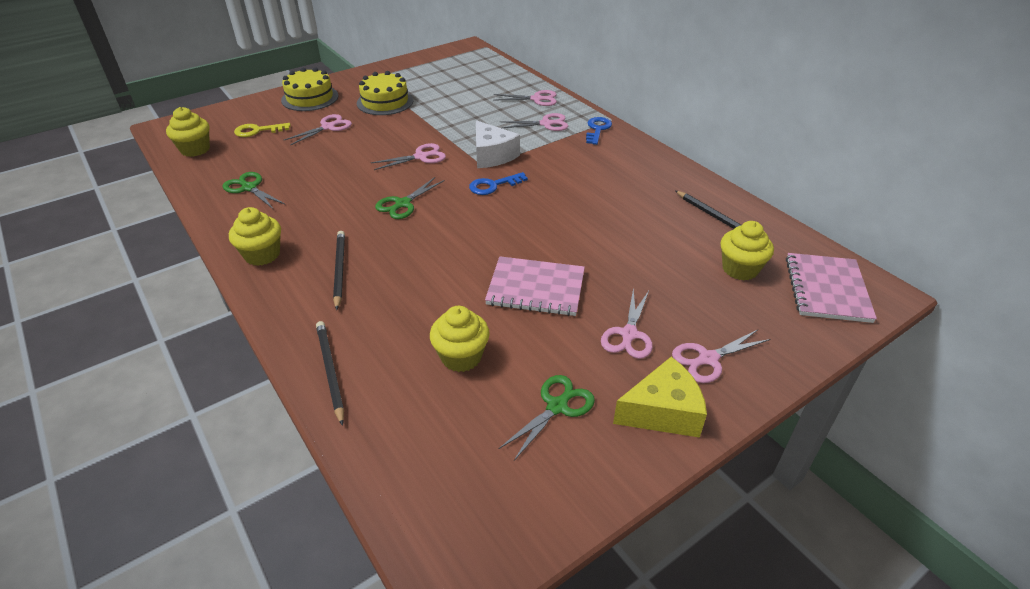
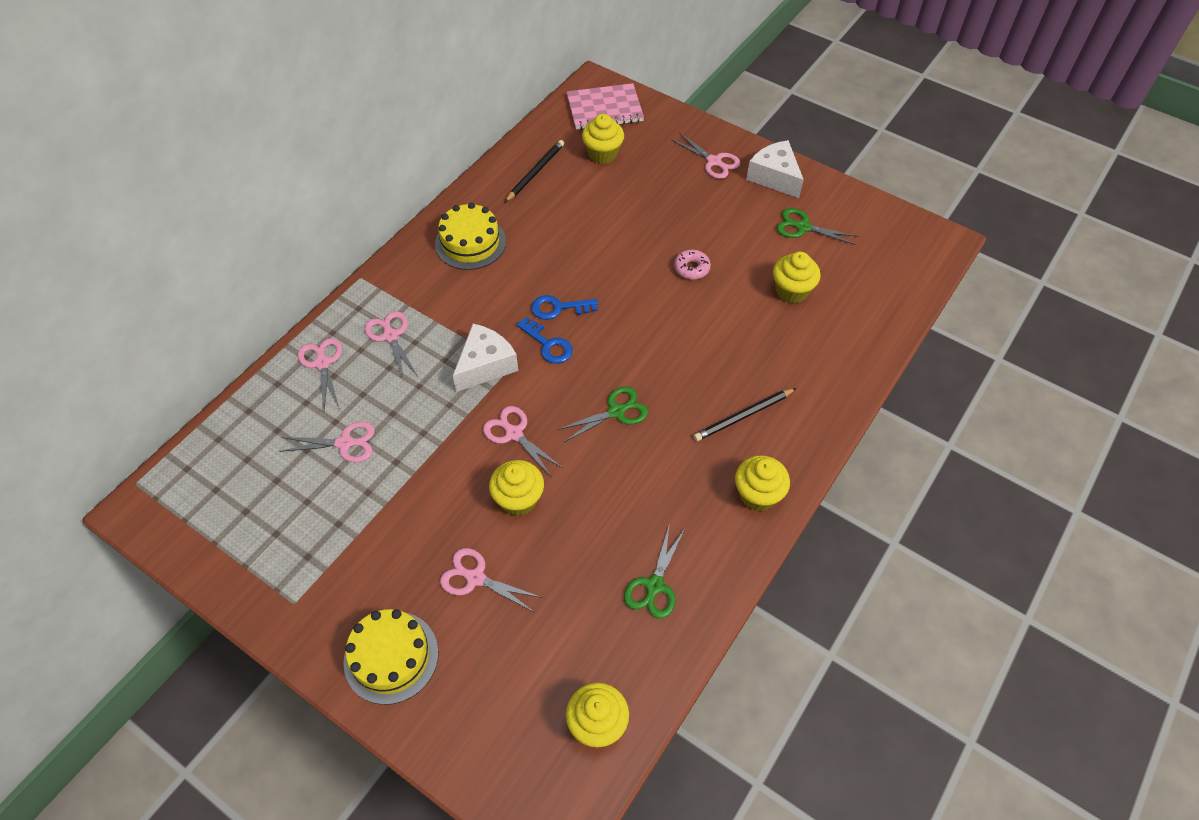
camera: 110 degrees left, 15 degrees up
(257, 131) = (516, 669): yellow key -> none
(330, 371) = (854, 364): black pencil -> none
(367, 150) = (518, 499): none -> yellow cupcake
(385, 102) = (377, 541): yellow cake -> yellow cake (470, 243)
(402, 204) = (617, 411): green scissors -> green scissors turned 45 degrees counterclockwise
(536, 288) = (691, 268): pink notebook -> pink donut
(597, 129) = (390, 285): blue key -> blue key (558, 308)
(628, 335) = (714, 204): pink scissors -> pink scissors (345, 443)
(662, 412) = (774, 177): yellow cheese -> white cheese

